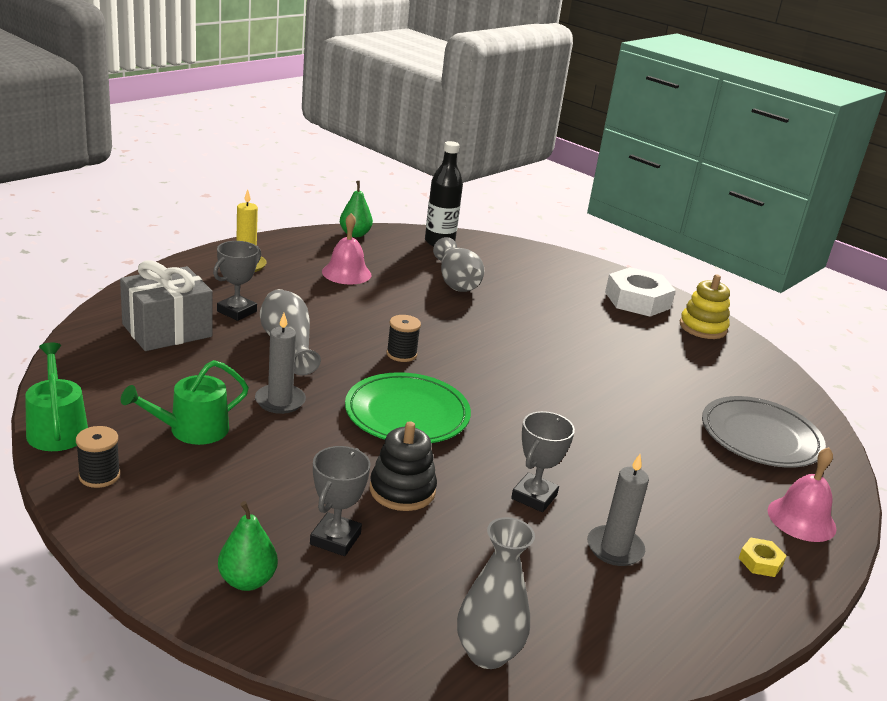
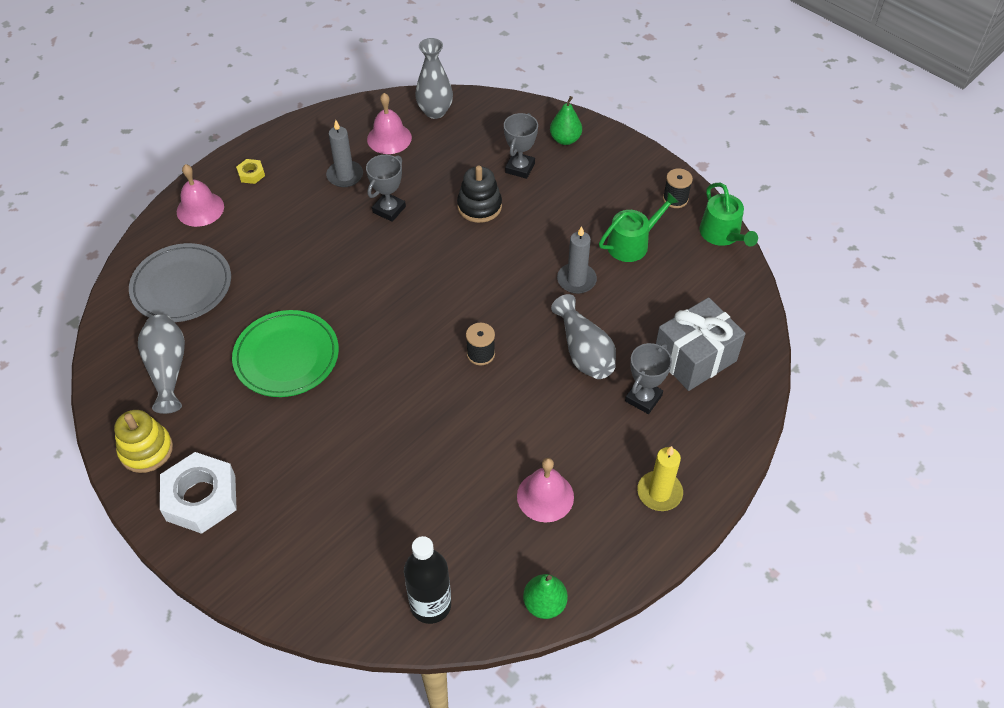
camera: 175 degrees left, 25 degrees up
(407, 414) = (476, 278): green plate -> green plate (286, 356)
(456, 281) = (417, 500): grey vase -> grey vase (168, 369)
(561, 605) = (389, 138): none -> pink bell

